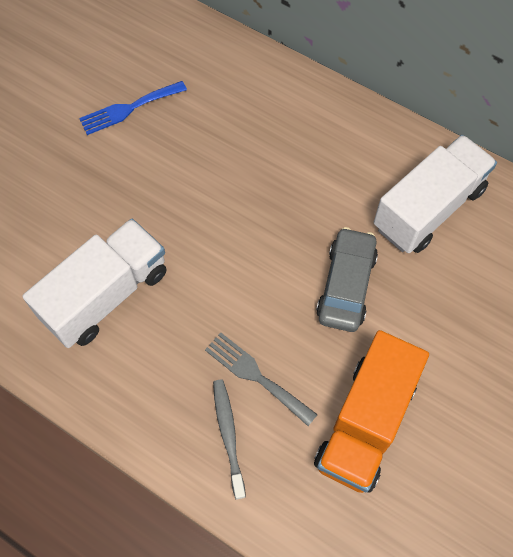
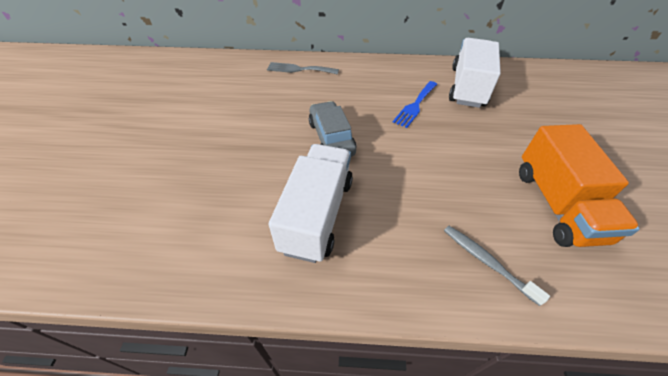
camera: 30 degrees left, 15 degrees down
(128, 109) = (252, 107): blue fork -> blue fork (415, 105)
(256, 376) = (465, 213): grey fork -> grey fork (299, 69)
(346, 285) = (465, 138): grey car -> grey car (331, 138)

